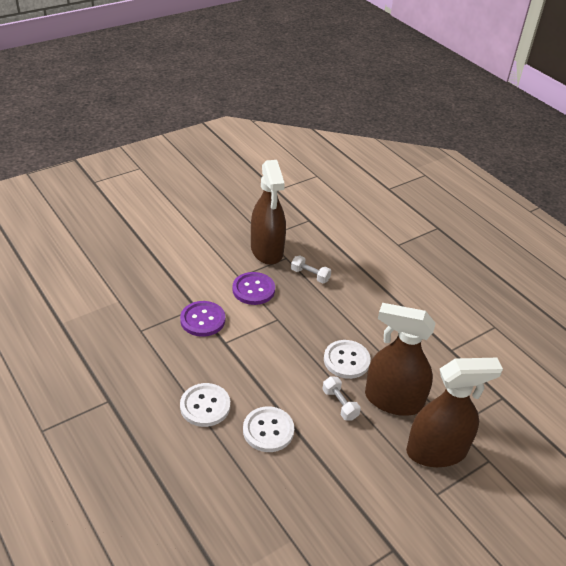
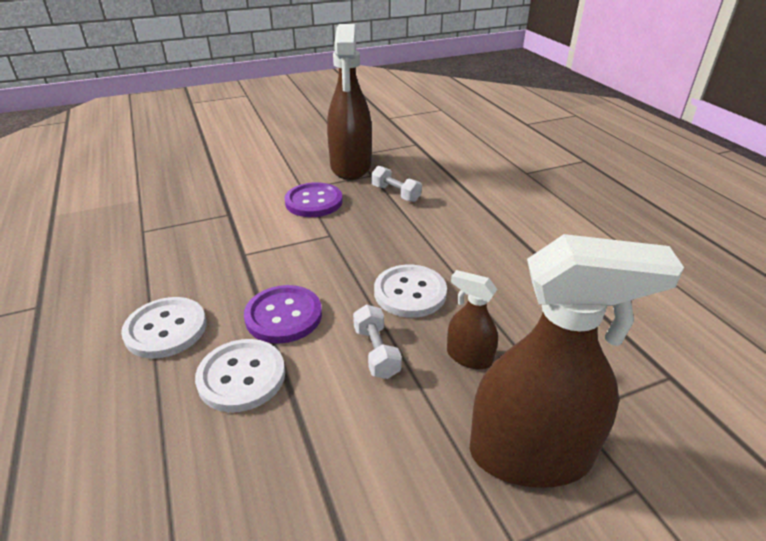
camera: 15 degrees right, 5 degrees down
(202, 320) = (229, 227): purple button -> purple button (283, 316)
(393, 400) = (469, 357): brown spray bottle -> brown spray bottle, size x0.47

